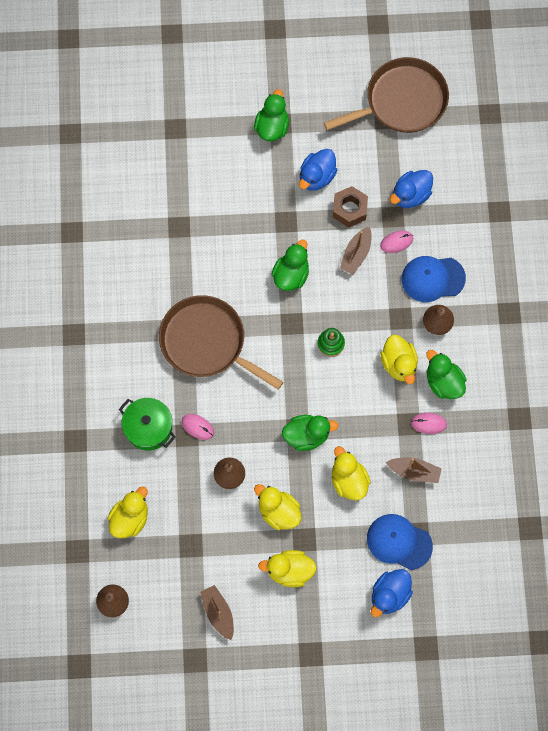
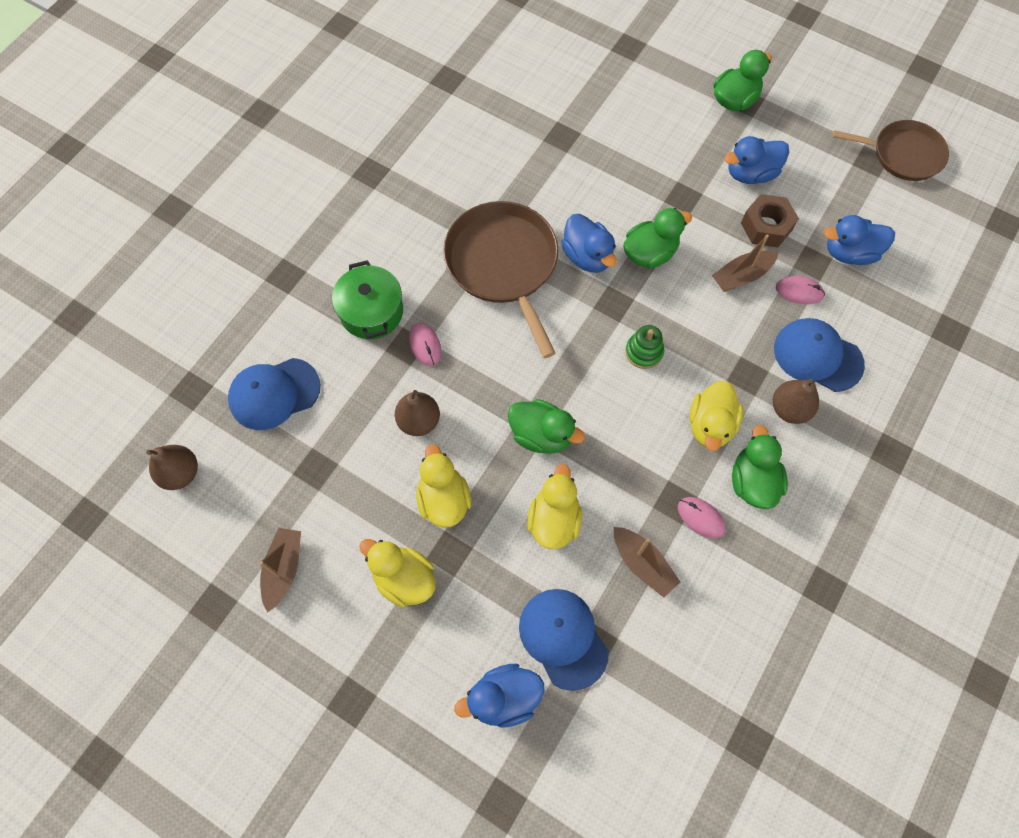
camera: 35 degrees right, 5 degrees down
(130, 518) = (274, 393): yellow duck -> blue cap
(254, 302) = (587, 256): none -> blue duck
(402, 101) = (903, 154): brown pan -> brown pan, size x0.66

